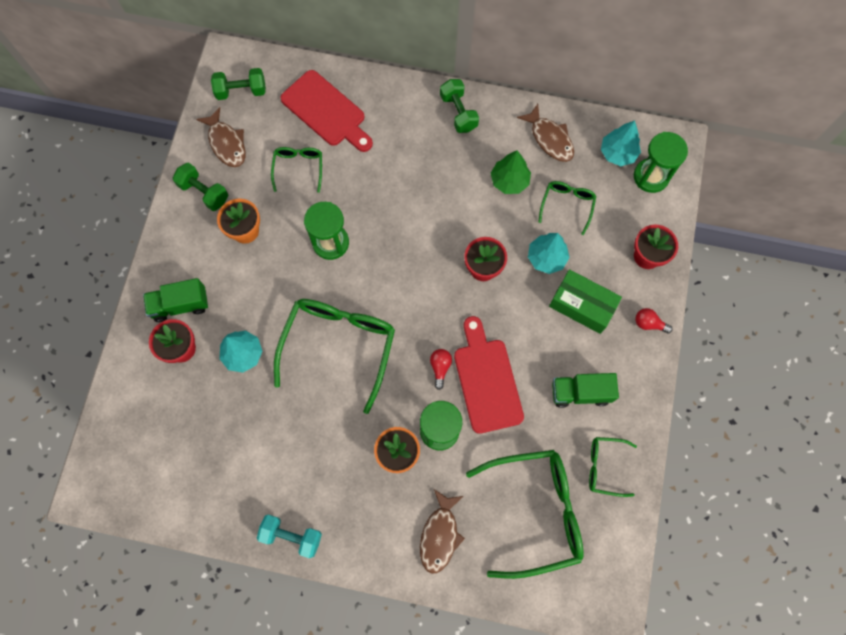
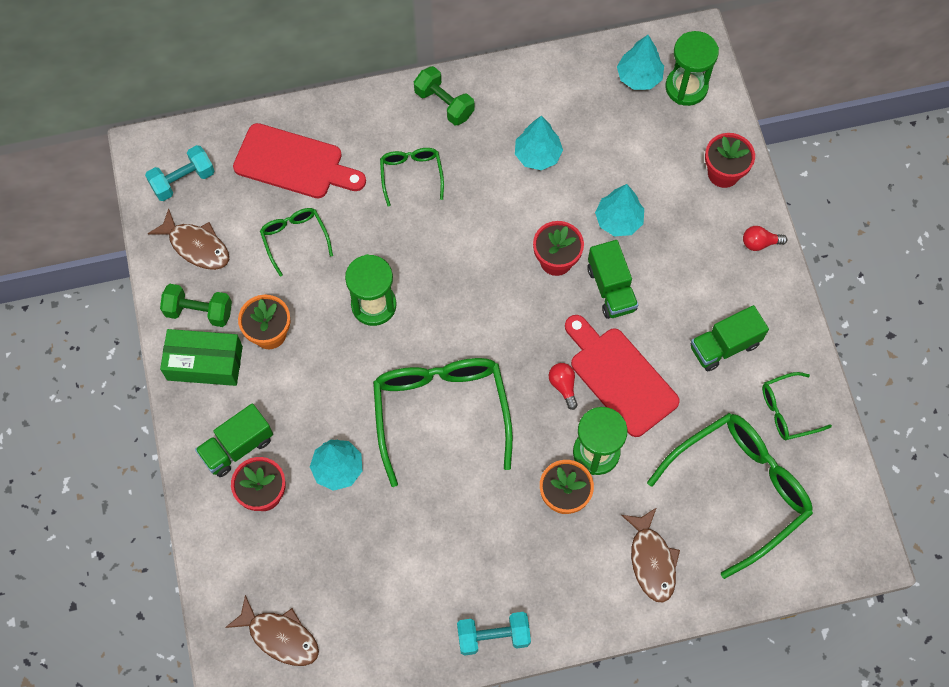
camera: 25 degrees left, 5 degrees down
(241, 91) = (183, 180): green dumbbell -> turquoise dumbbell
(509, 181) = (537, 155): green tree -> turquoise tree
(514, 308) = (611, 289): none -> green truck
(550, 139) = (558, 91): brown fish -> brown fish (280, 636)
(567, 205) = (612, 155): green glasses -> green glasses (411, 174)
(582, 305) = (681, 254): green box -> green box (205, 363)

